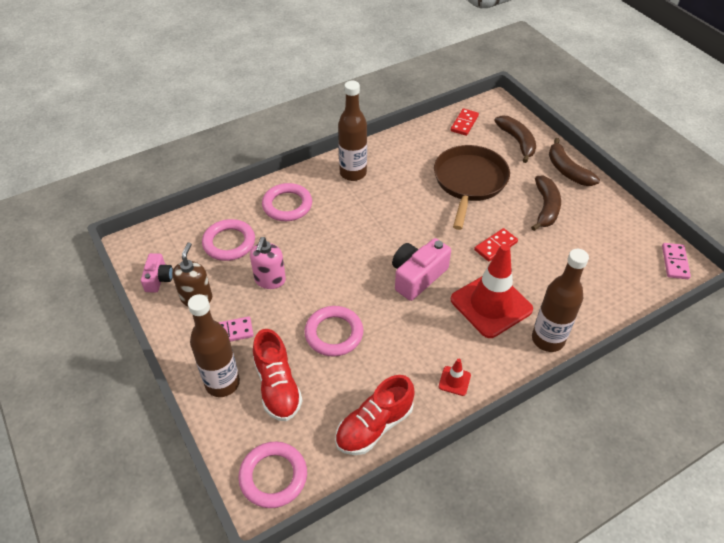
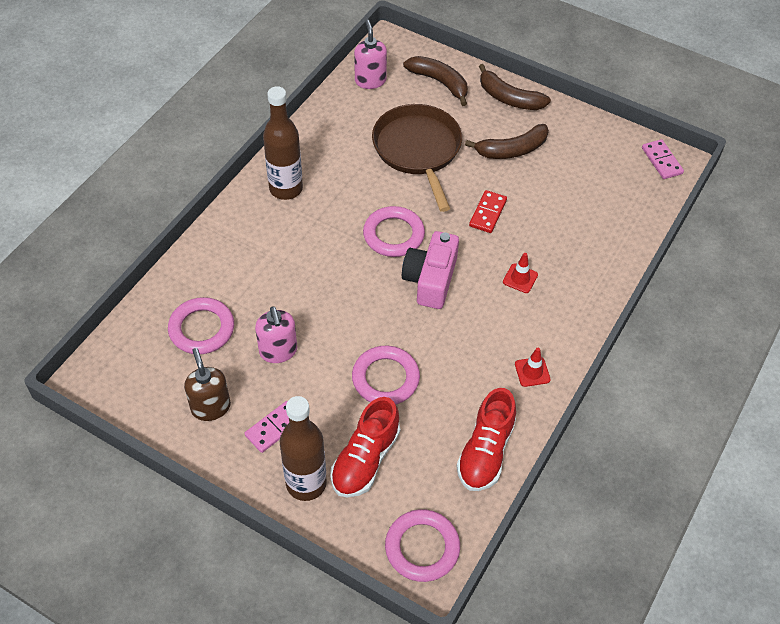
camera: 30 degrees left, 5 degrees up
(158, 279) = (150, 405): pink camera -> none
(277, 386) = (365, 459): red shoe -> red shoe turned 75 degrees clockwise
(287, 205) = (237, 257): pink ring -> pink ring (393, 235)
(464, 123) = (370, 81): red domino -> pink soap dispenser
(491, 304) = (520, 278): red traffic cone -> red traffic cone, size x0.41
(545, 208) = (512, 150): brown banana -> brown banana turned 90 degrees clockwise
(547, 339) = (592, 291): brown bottle -> none

